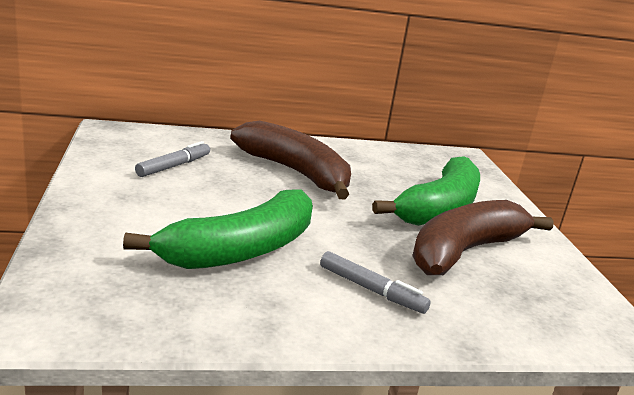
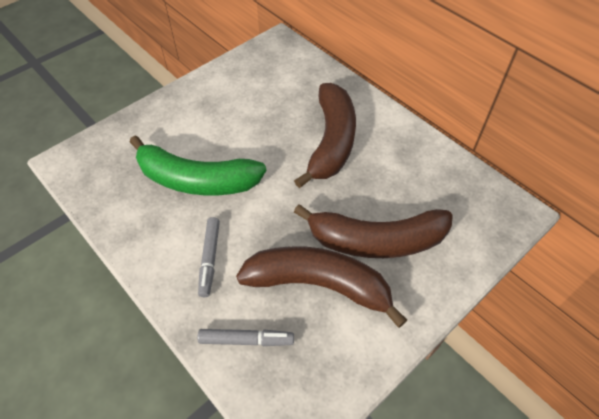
camera: 60 degrees right, 30 degrees up
(174, 166) = (265, 93): grey marker -> grey marker (246, 340)
(439, 208) = (376, 241): green banana -> brown banana

